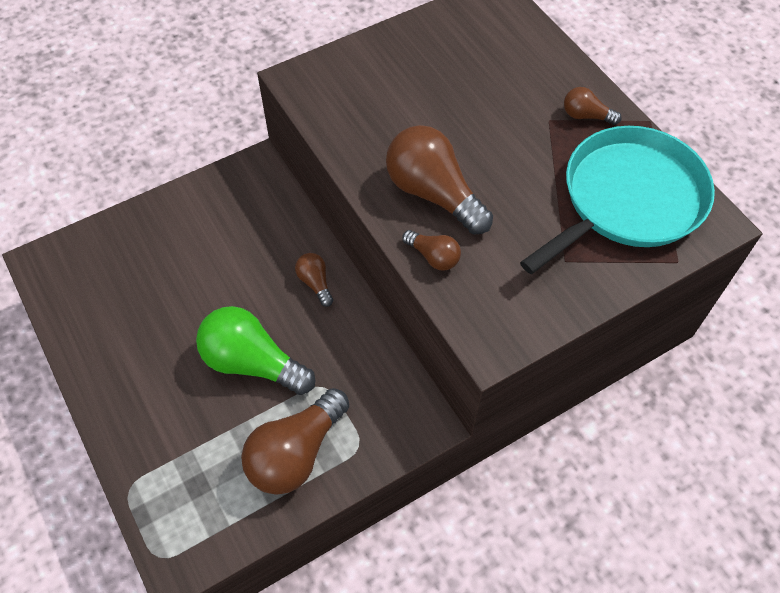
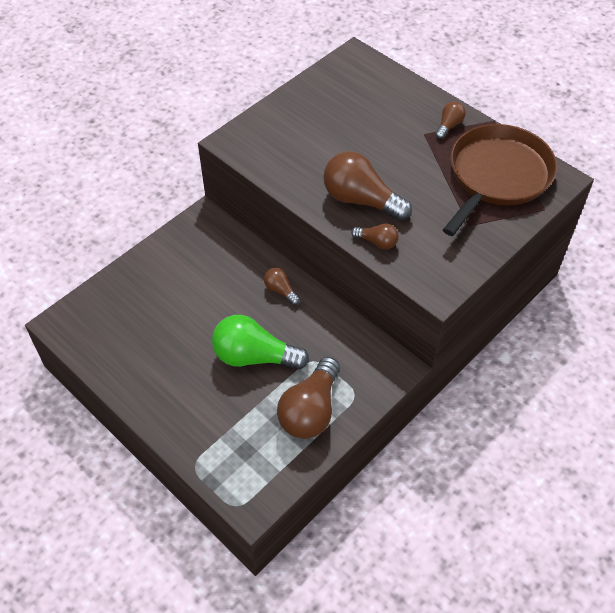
camera: 15 degrees left, 5 degrees down
(586, 116) = (449, 126): brown light bulb -> brown light bulb turned 120 degrees clockwise
(627, 200) = (497, 176): turquoise pan -> brown pan

